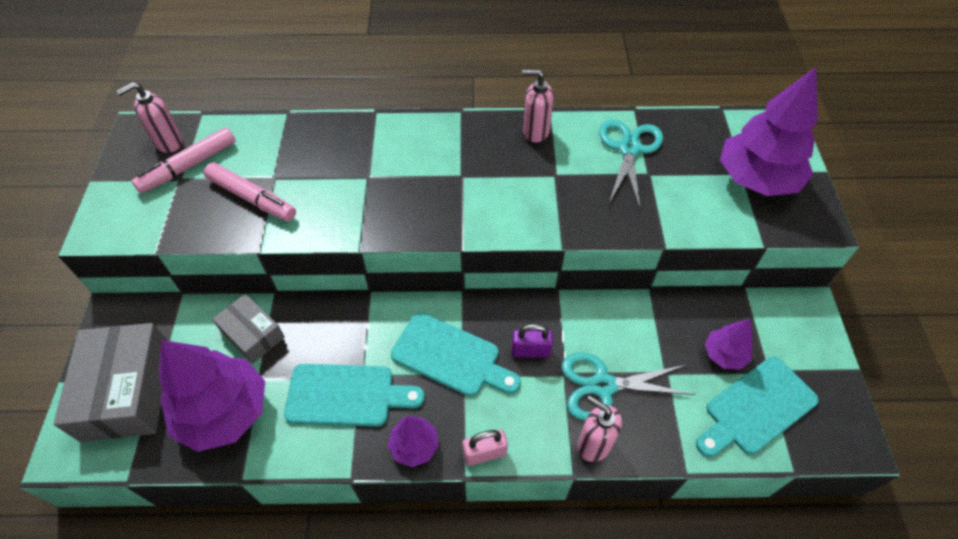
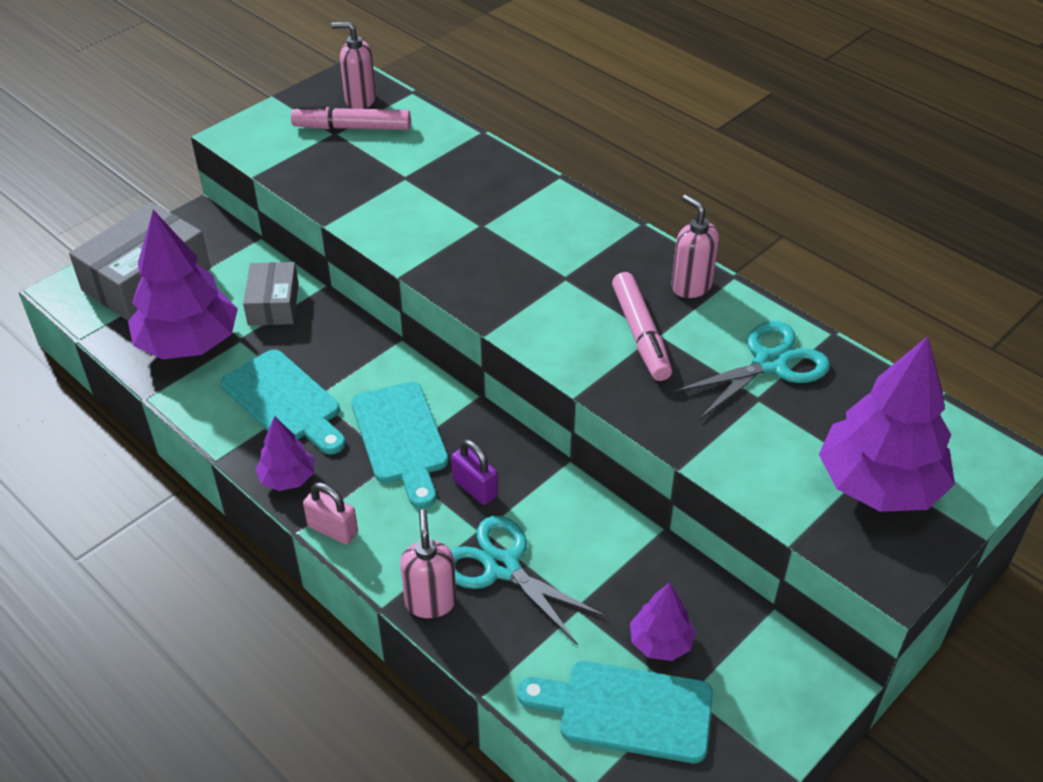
camera: 45 degrees right, 10 degrees down
(252, 198) = (368, 182): pink marker -> pink marker (640, 334)

